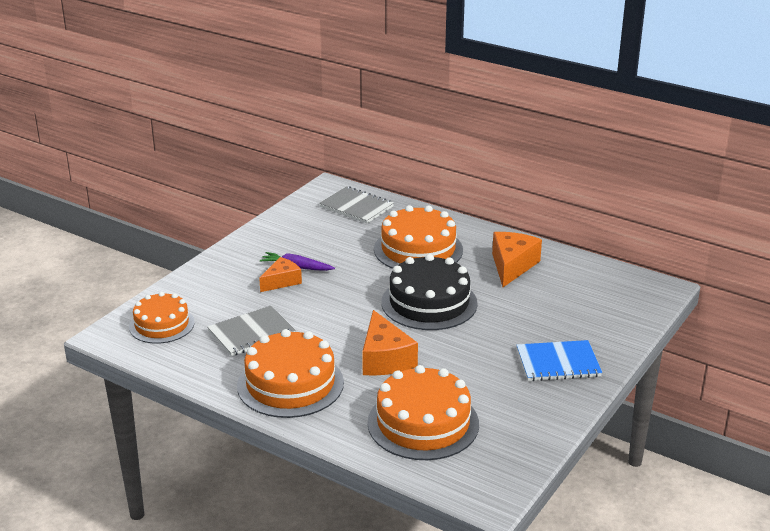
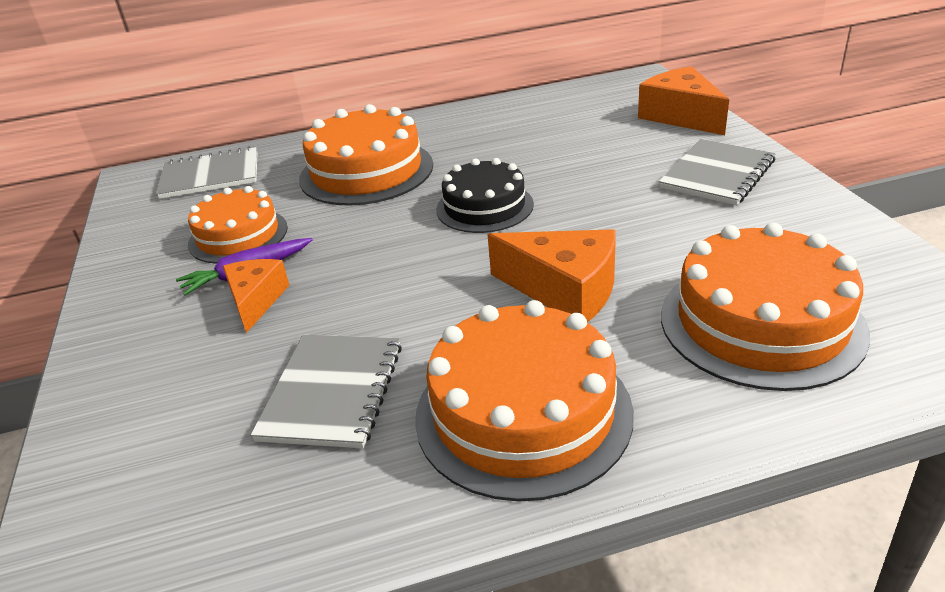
camera: 45 degrees left, 5 degrees up
(162, 324) = (147, 497): orange cake -> orange cake (238, 235)
(429, 303) = (484, 207): black cake -> black cake, size x0.65
(512, 266) = (490, 132): orange cheese -> orange cheese (681, 116)
(558, 363) = (717, 174): blue notebook -> grey notebook

